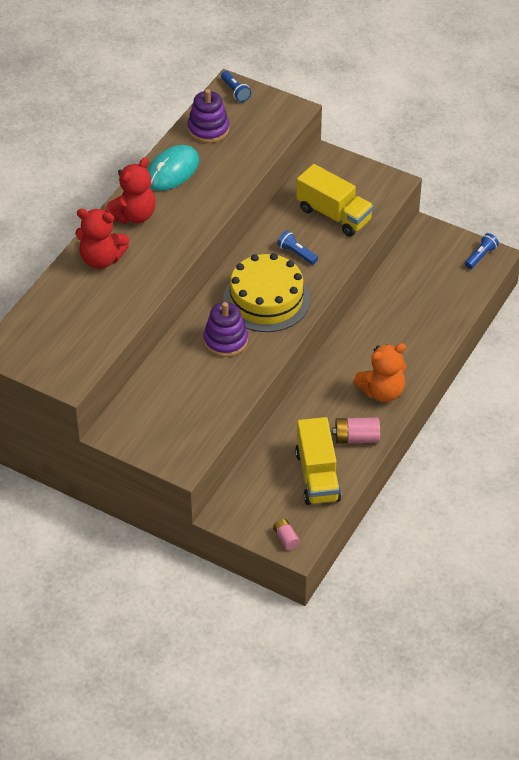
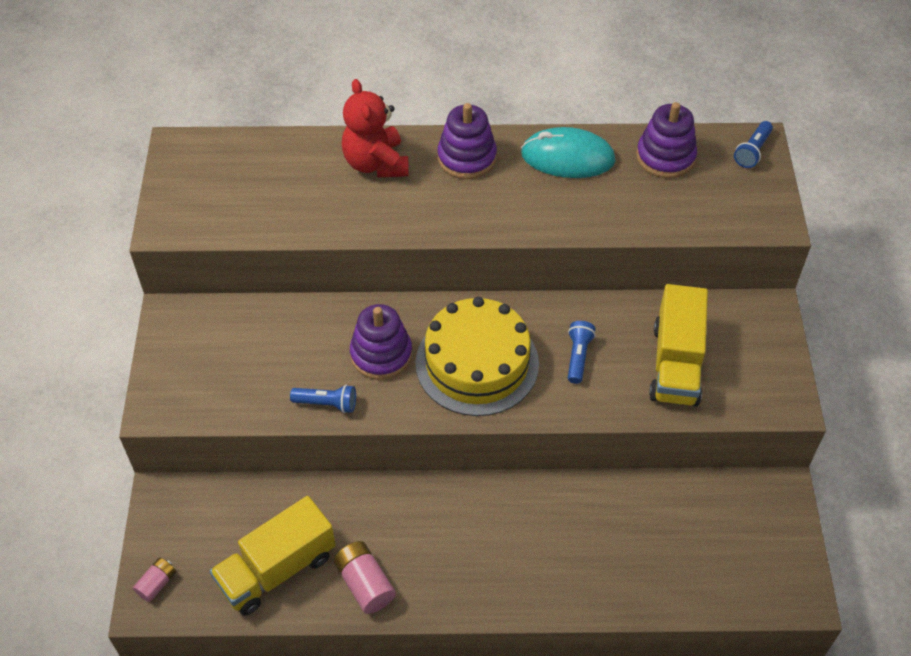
camera: 60 degrees right, 5 degrees up
(133, 215) = (467, 158): red teddy bear -> purple stacking toy
(382, 392) = (462, 576): orange teddy bear -> none
(480, 256) = (788, 580): blue flashlight -> blue flashlight (327, 404)

